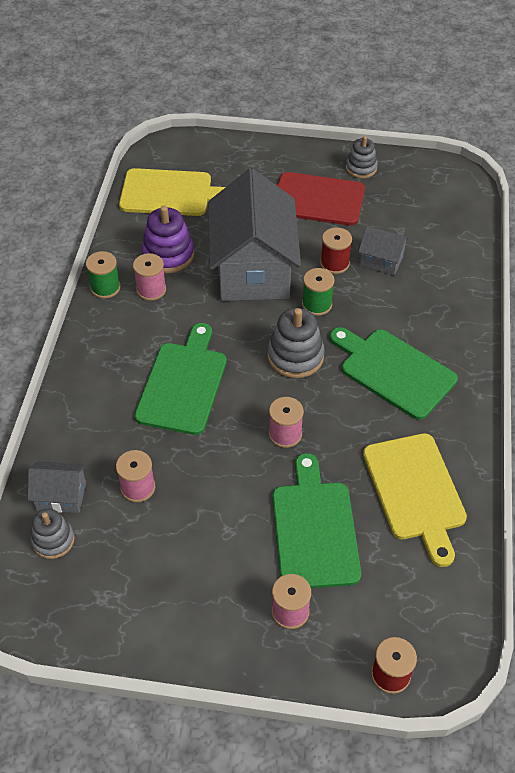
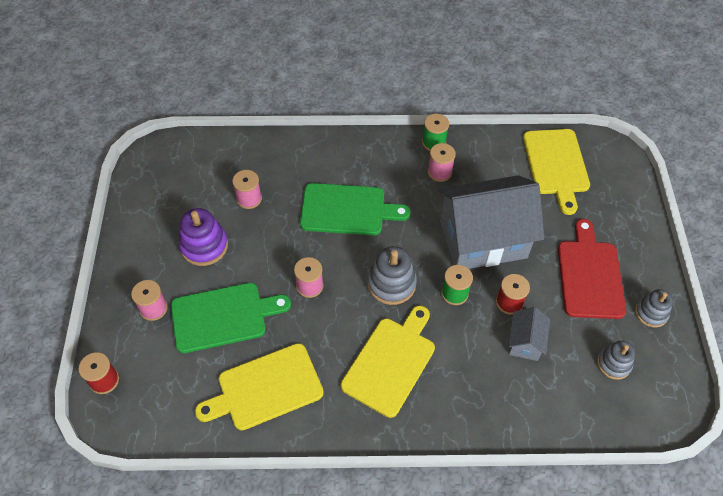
camera: 80 degrees right, 5 degrees up
(53, 540) = (203, 160): grey stacking toy -> grey stacking toy (614, 364)
(61, 496) = (238, 157): grey house -> none
(168, 255) = (482, 176): purple stacking toy -> purple stacking toy (204, 246)
(394, 371) = (391, 362): green cutting board -> yellow cutting board

